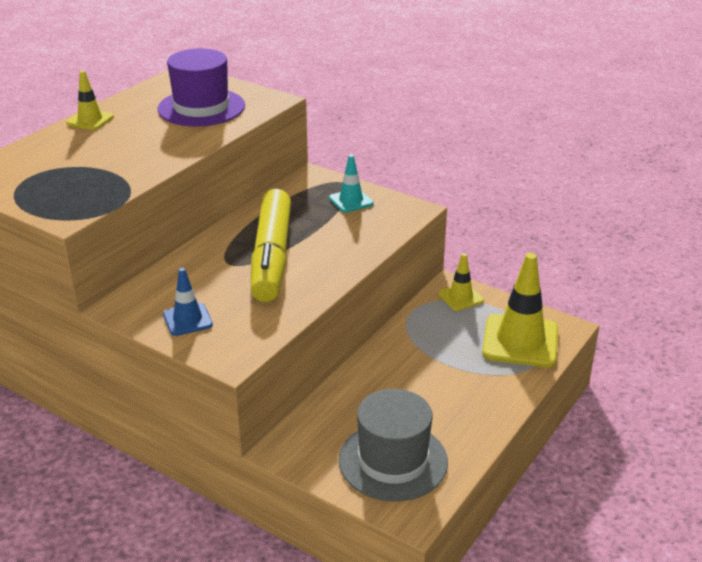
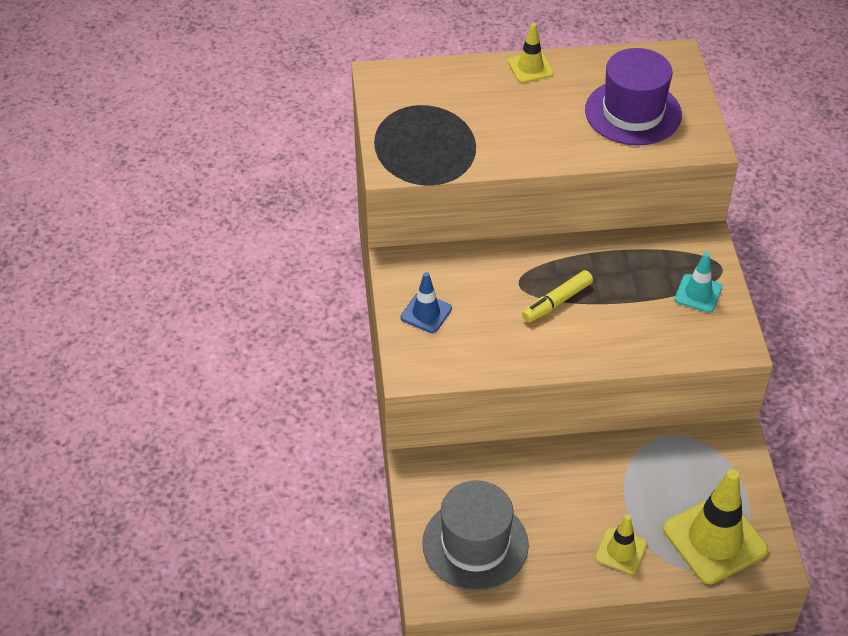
camera: 50 degrees right, 15 degrees up
(271, 257) = (556, 302): yellow marker -> yellow marker, size x0.48
(460, 297) = (728, 457): yellow traffic cone -> yellow traffic cone (621, 551)

